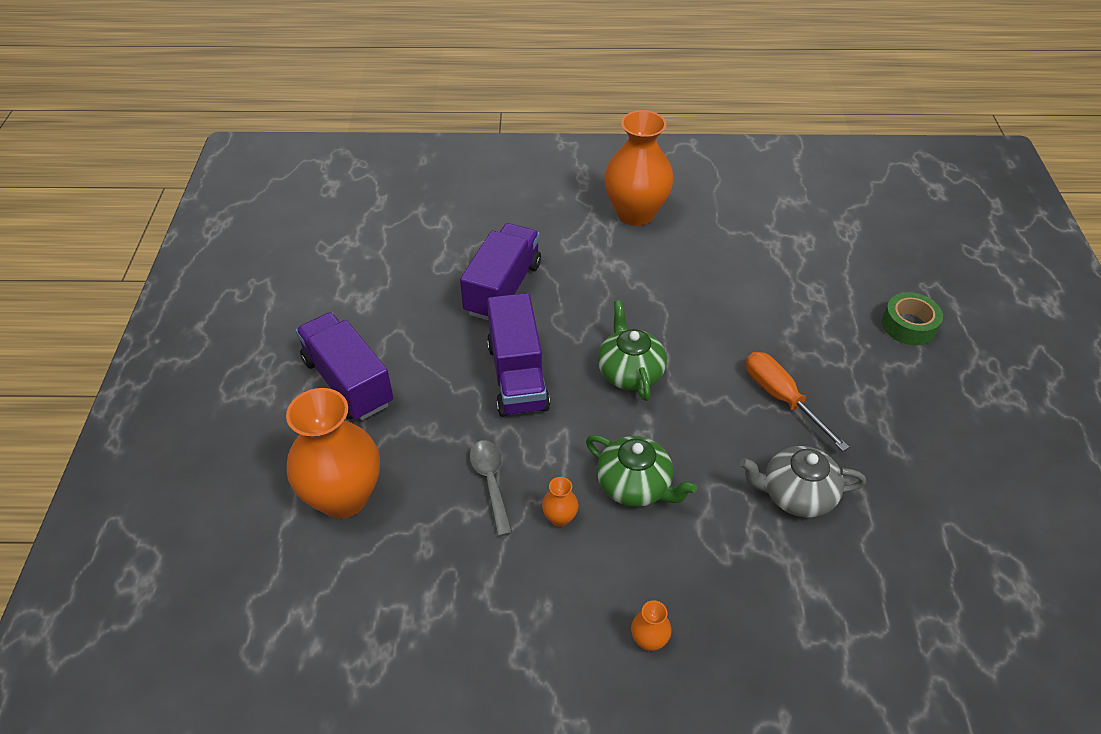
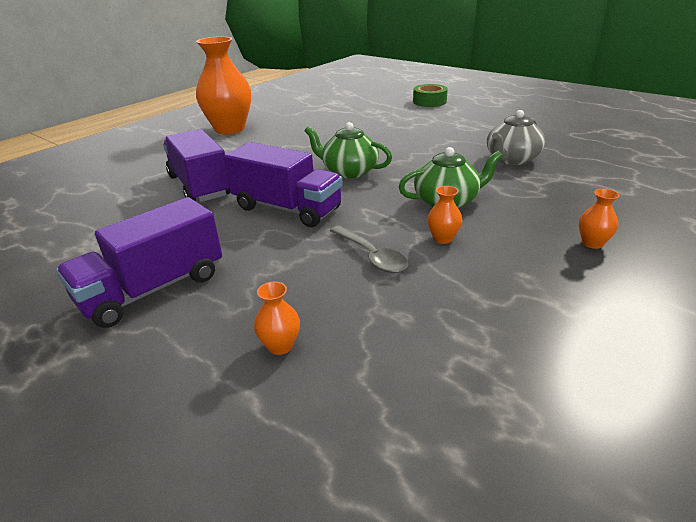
camera: 50 degrees left, 15 degrees down
(344, 497) = (280, 346): orange vase -> orange vase, size x0.40
(348, 382) = (153, 289): purple truck -> purple truck turned 45 degrees counterclockwise
(491, 482) = (371, 256): grey spoon -> grey spoon turned 150 degrees counterclockwise
(781, 398) = (435, 140): orange screwdriver -> none

